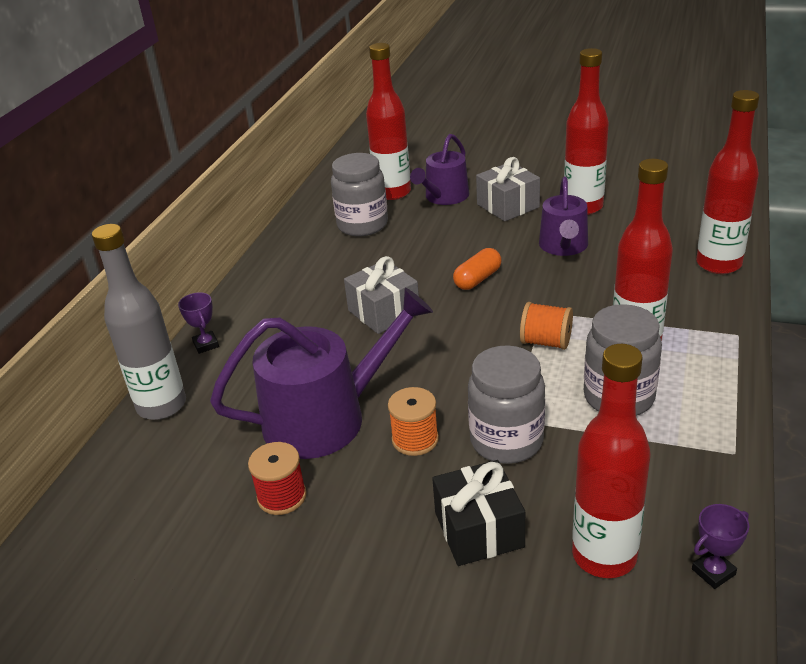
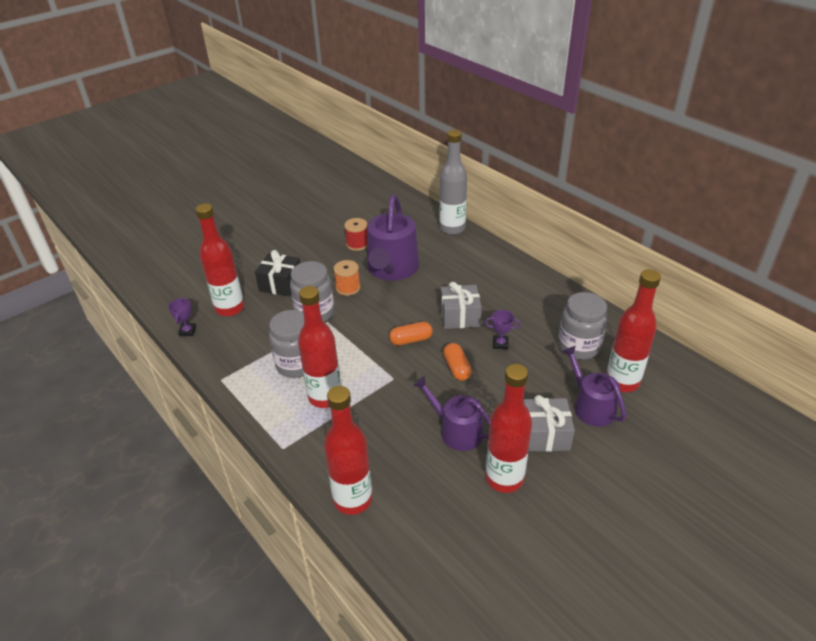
camera: 120 degrees right, 5 degrees up
(206, 345) = (490, 250): purple trophy -> purple trophy (500, 344)
(467, 328) = (411, 340): none -> orange capsule
(546, 342) = (366, 363): orange spool -> none

